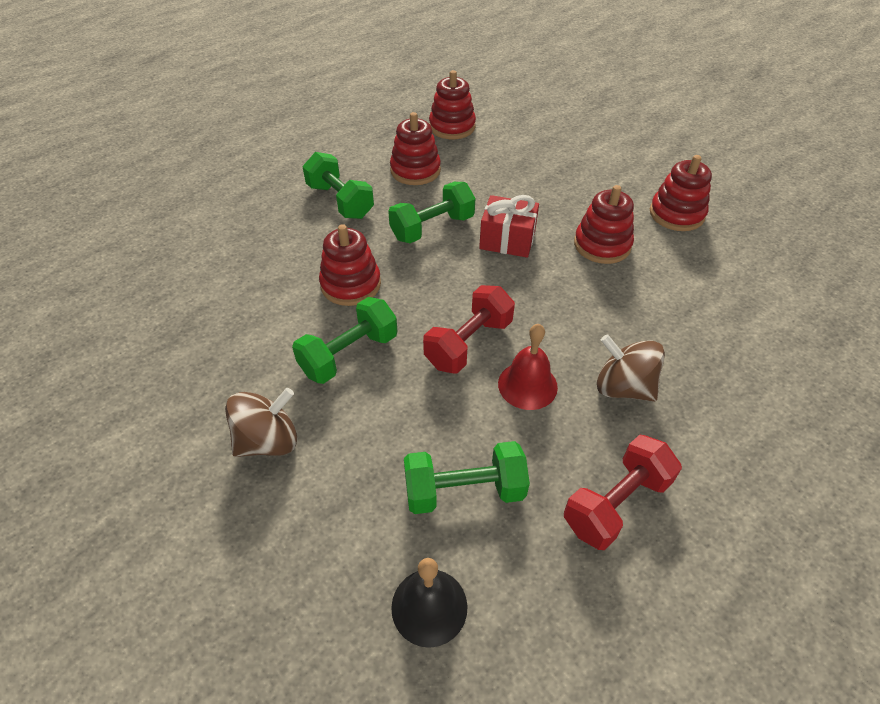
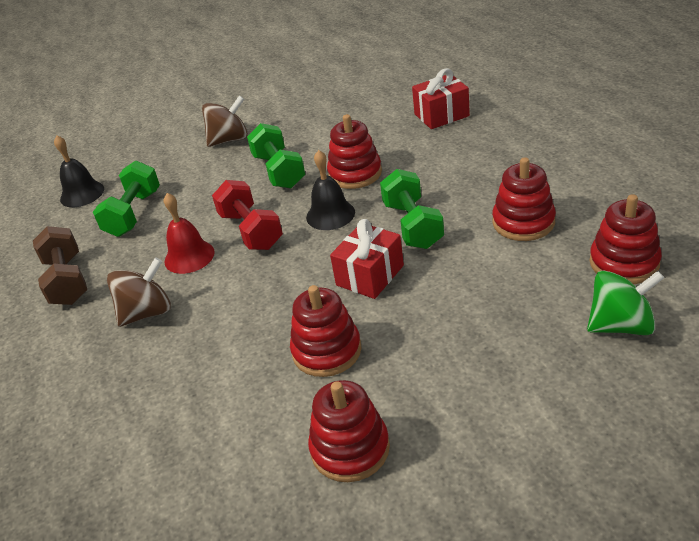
camera: 115 degrees right, 10 degrees down
(231, 240) = (441, 115): none -> red gift
(268, 441) = (229, 140): brown spinning top -> brown spinning top turned 105 degrees counterclockwise
(340, 201) = (480, 170): green dumbbell -> none
(427, 286) = (330, 214): none -> black bell
(513, 126) = (621, 325): none -> green spinning top
(616, 503) = (67, 281): red dumbbell -> brown dumbbell

